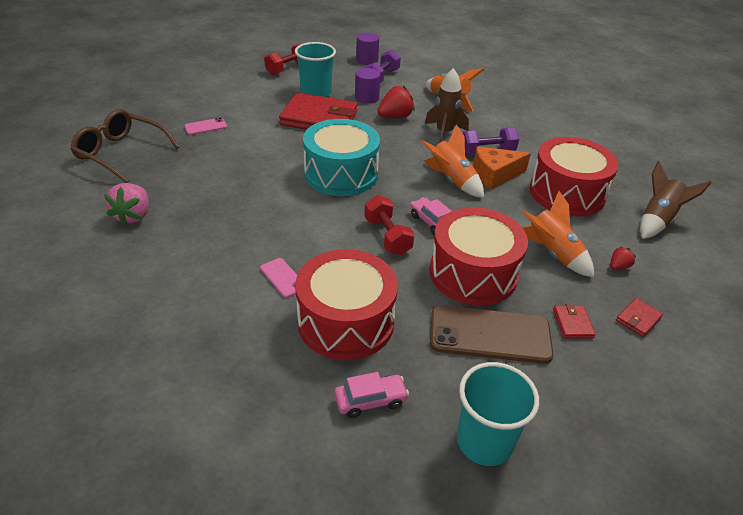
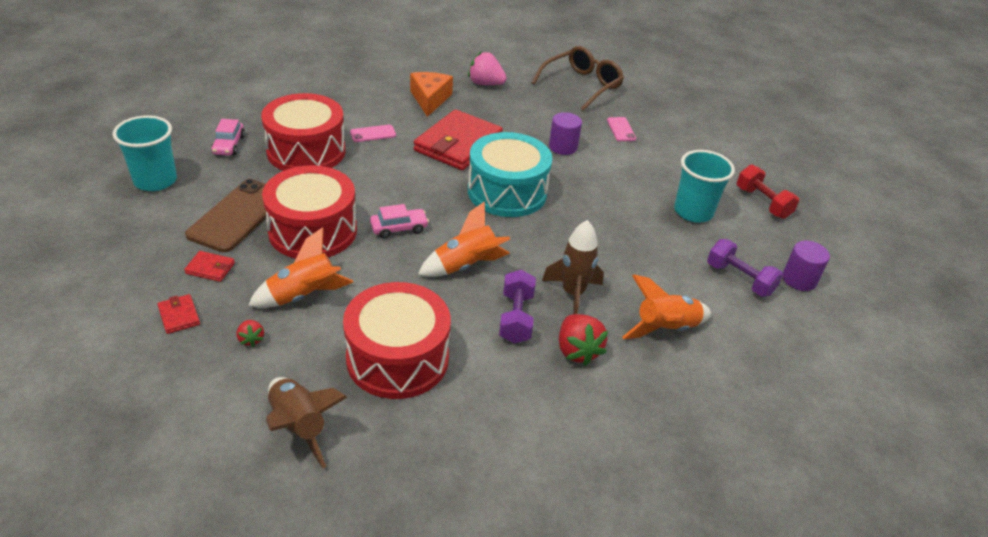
camera: 105 degrees right, 0 degrees up
(319, 118) = (627, 201): red wallet -> red wallet (458, 144)
(367, 98) = (677, 250): purple cylinder -> purple cylinder (563, 147)
(387, 236) = (393, 196): red dumbbell -> none
(395, 117) = (622, 262): red strawberry -> red strawberry (577, 351)
(495, 174) = (463, 306): orange cheese -> orange cheese (430, 99)

